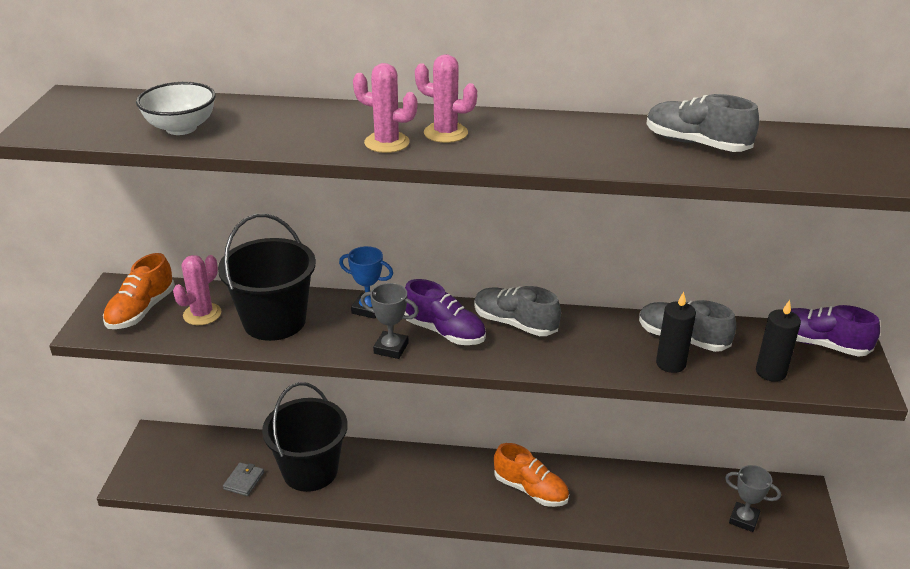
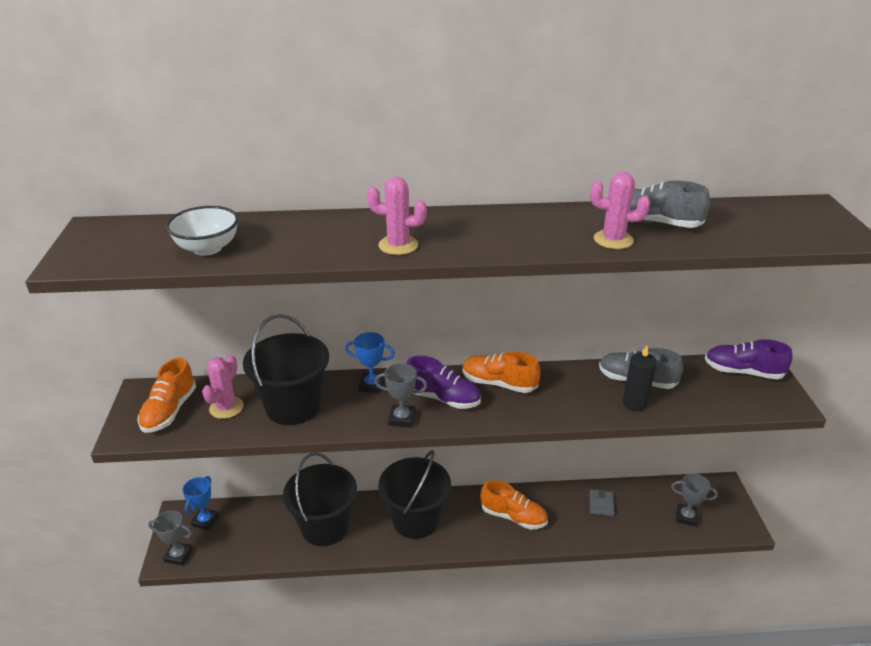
camera: 10 degrees left, 0 degrees up
(144, 479) = (178, 555): none -> grey trophy
(181, 446) = (205, 521): none -> blue trophy
(244, 481) = (269, 544): grey wallet -> grey wallet (601, 504)
(415, 477) = (415, 519): none -> black bucket
(445, 133) = (445, 232): pink cactus -> pink cactus (613, 240)
(514, 323) = (498, 383): grey shoe -> orange shoe
(770, 372) = (714, 400): black candle -> none

